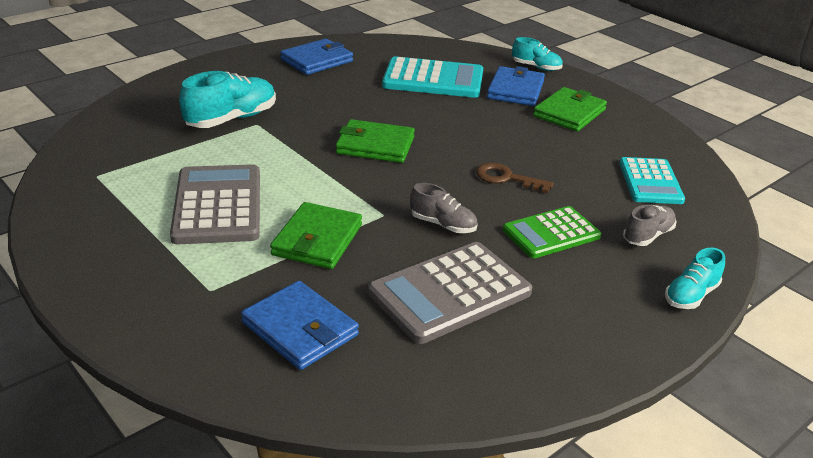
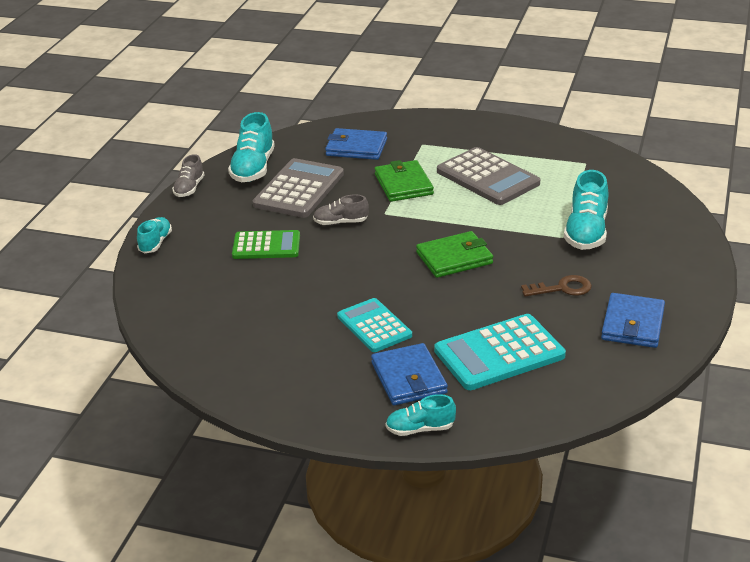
camera: 150 degrees right, 0 degrees up
(484, 364) = (253, 168): none -> turquoise shoe
(507, 178) = (329, 274): brown key -> brown key (562, 288)
(551, 233) = (266, 246): green calculator -> green calculator turned 60 degrees clockwise
(569, 113) = (332, 370): green wallet -> none
(648, 235) = (199, 271): grey shoe -> grey shoe (189, 188)
(650, 182) = (216, 320): turquoise calculator -> turquoise calculator (374, 326)

